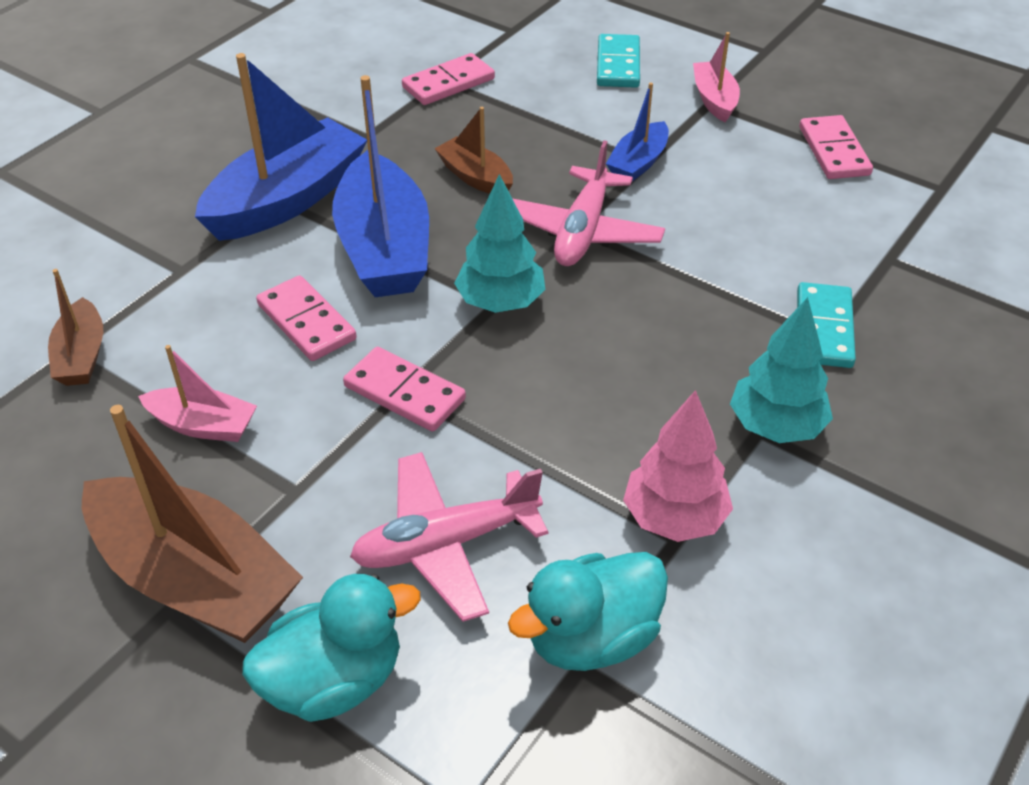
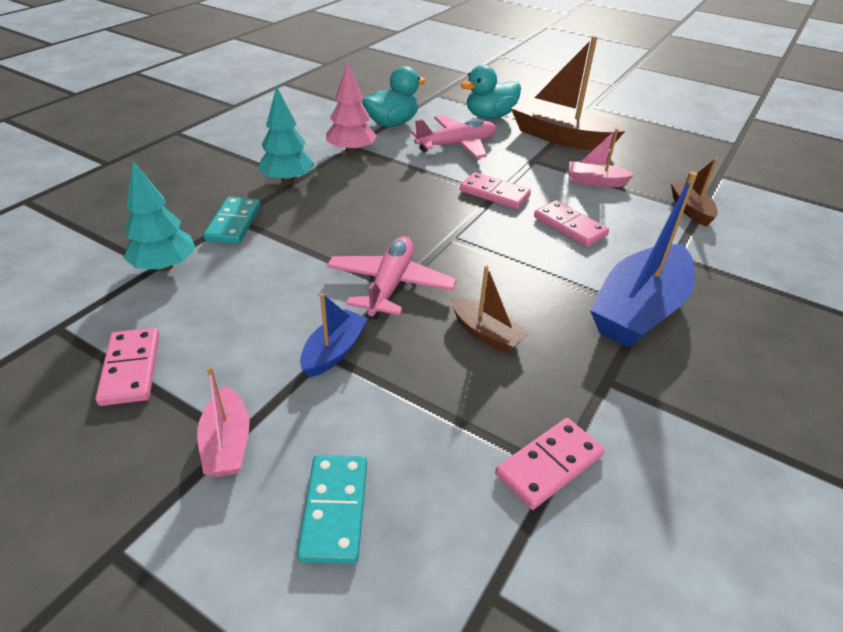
camera: 175 degrees right, 5 degrees down
(384, 248) = (541, 271): blue boat -> none
(500, 303) = (447, 237): turquoise tree -> turquoise tree (165, 266)

